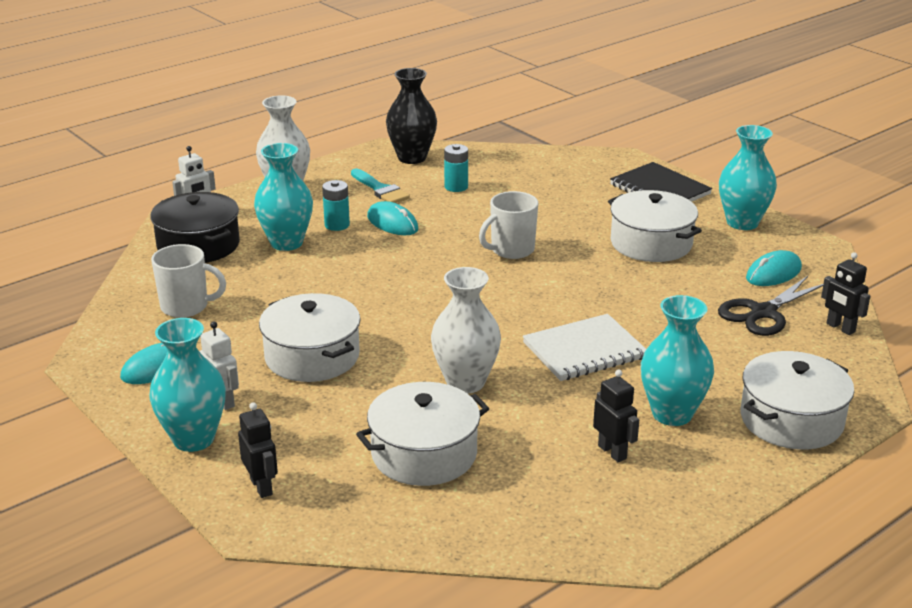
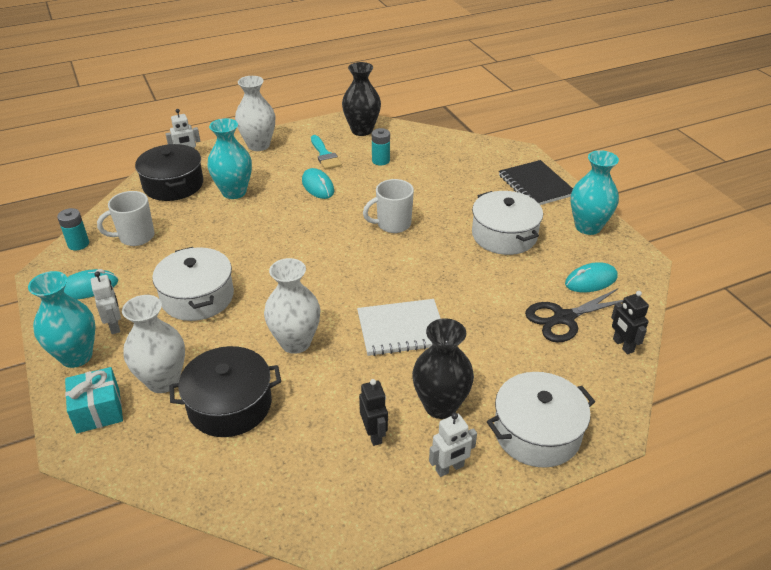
camera: 15 degrees right, 10 degrees up
(186, 307) = (135, 237): white mug -> white mug turned 135 degrees clockwise
(261, 487) = (98, 410): black robot -> turquoise gift
(325, 445) = (163, 381): none -> white vase
(337, 225) = (277, 182): turquoise battery -> turquoise battery (78, 244)
(424, 454) = (230, 405): white pot -> black pot
(672, 414) = (440, 406): turquoise vase -> black vase
(715, 467) = (450, 468): none -> white robot

